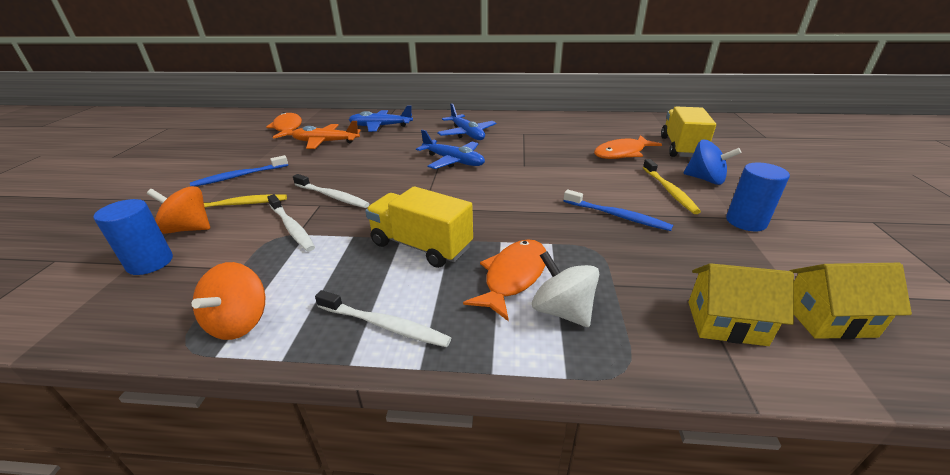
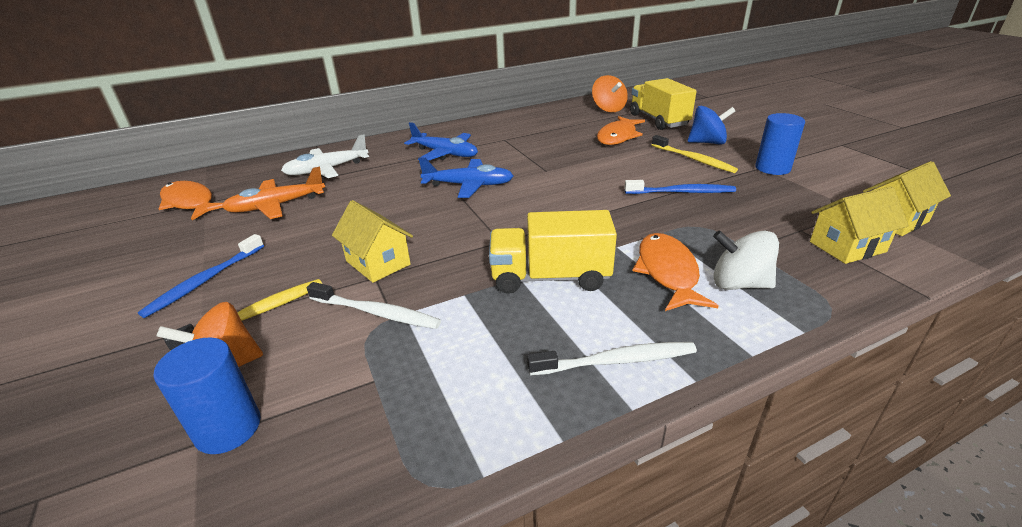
camera: 30 degrees left, 0 degrees up
(239, 322) = (461, 431): orange spinning top -> orange spinning top (608, 109)
(332, 196) = (378, 263): white toothbrush -> yellow house
(380, 126) = (327, 169): blue plane -> white plane

